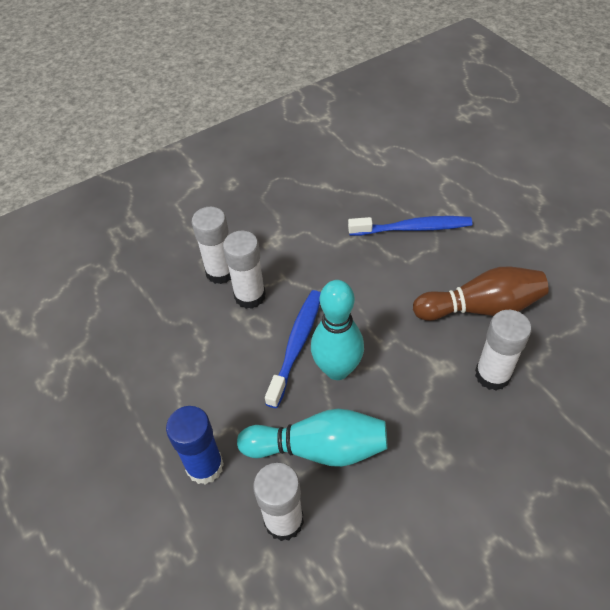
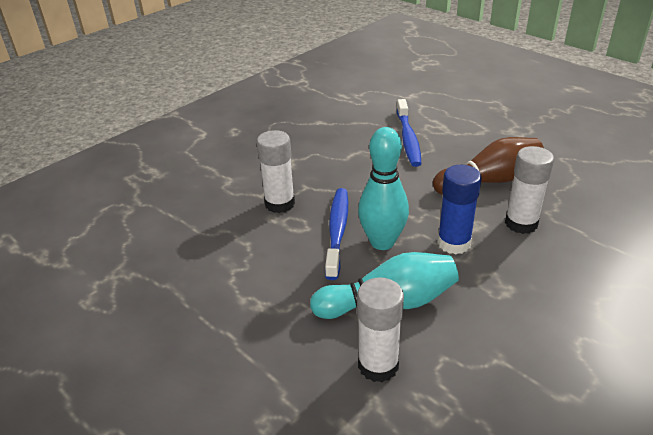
camera: 15 degrees left, 15 degrees down
(205, 466) = (282, 337): blue glue stick -> blue glue stick (454, 243)
(220, 272) = (245, 191): white glue stick -> none
(413, 228) = (408, 139): blue toothbrush -> blue toothbrush turned 105 degrees clockwise

